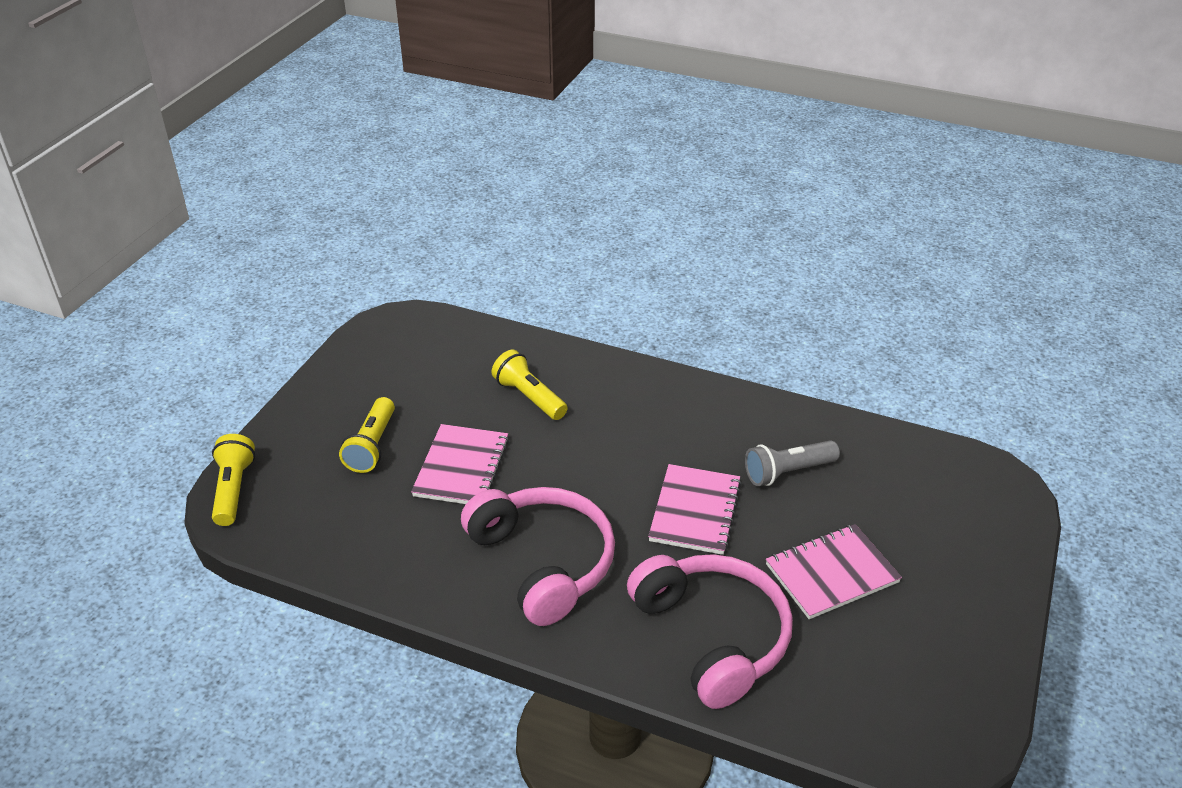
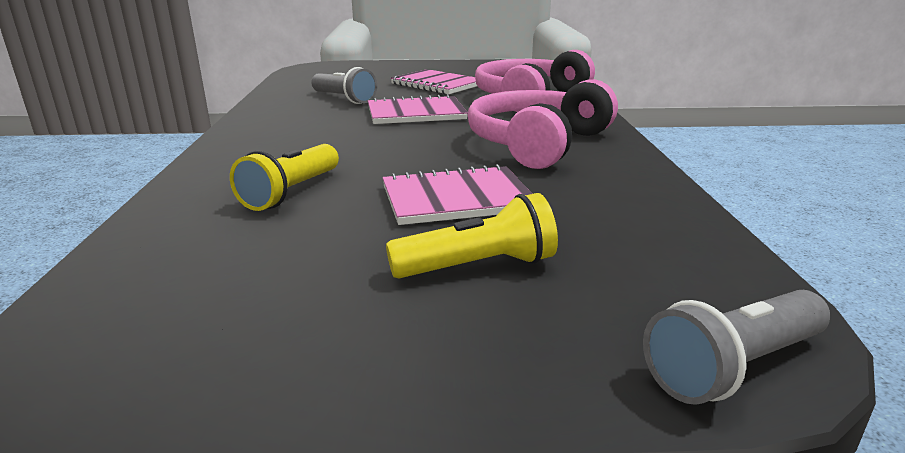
camera: 115 degrees left, 15 degrees down
(233, 490) = (733, 367): yellow flashlight -> grey flashlight

